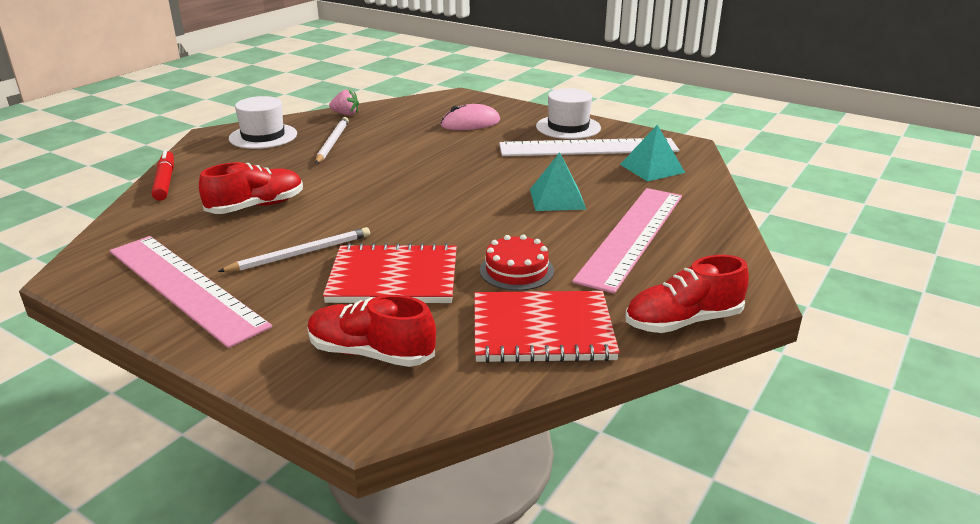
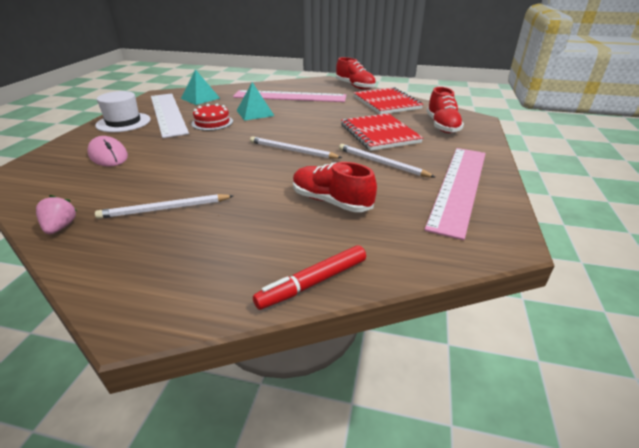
camera: 110 degrees left, 5 degrees up
(263, 136) = (144, 265): white hat -> none
(396, 205) = (292, 150): none -> white pencil
(516, 270) = (344, 112): red cake -> red cake (212, 122)

